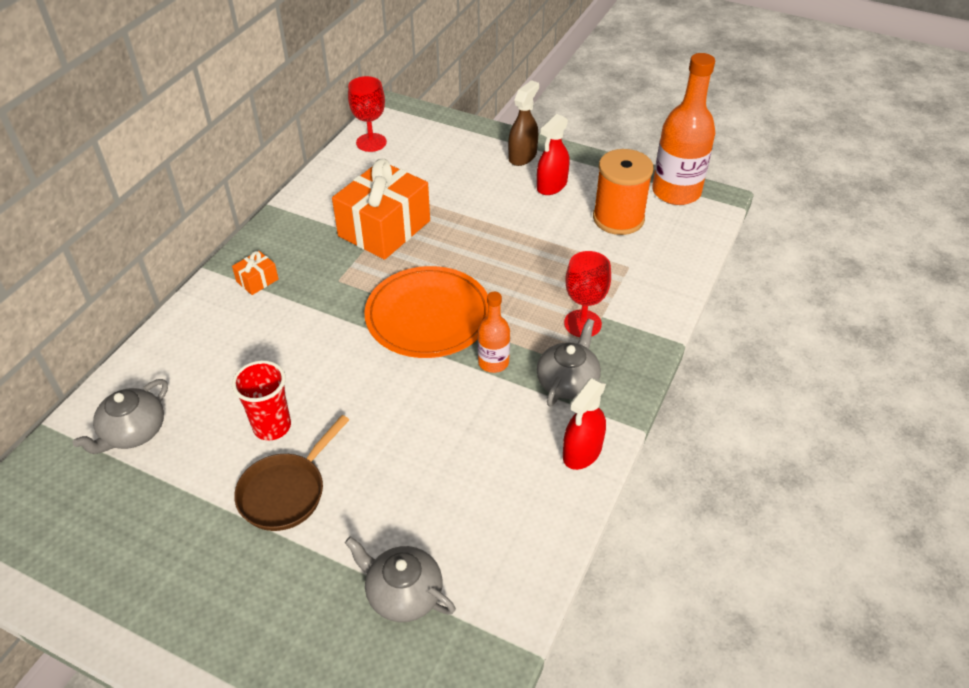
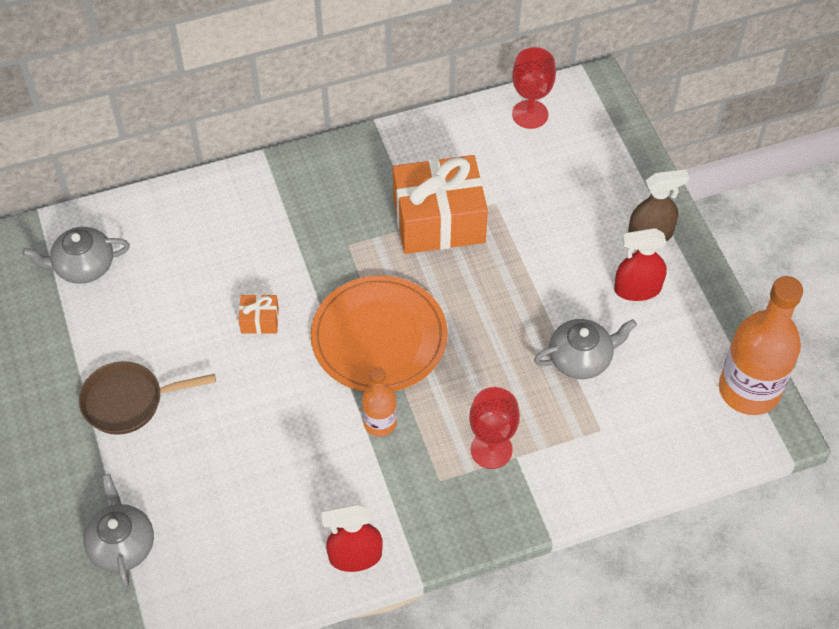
camera: 45 degrees right, 10 degrees up
(257, 280) = (289, 196): orange gift -> orange gift (260, 320)
(272, 426) = (171, 340): red cup -> none
(568, 381) = (416, 490): grey teapot -> grey teapot (581, 358)
(618, 218) = (654, 373): orange spool -> none

